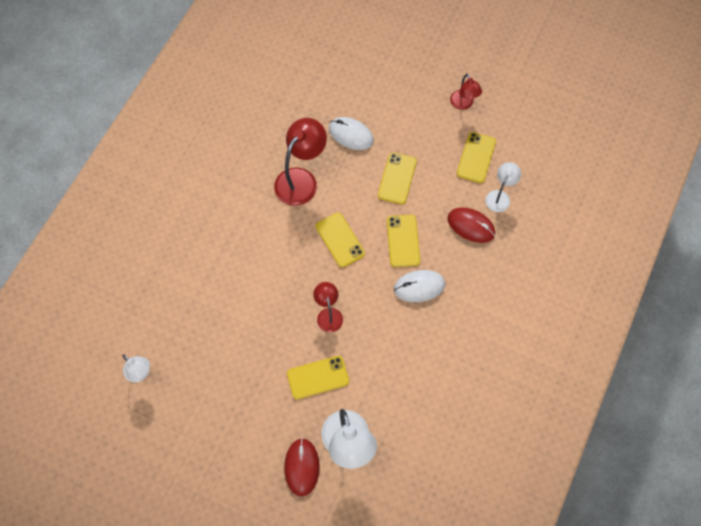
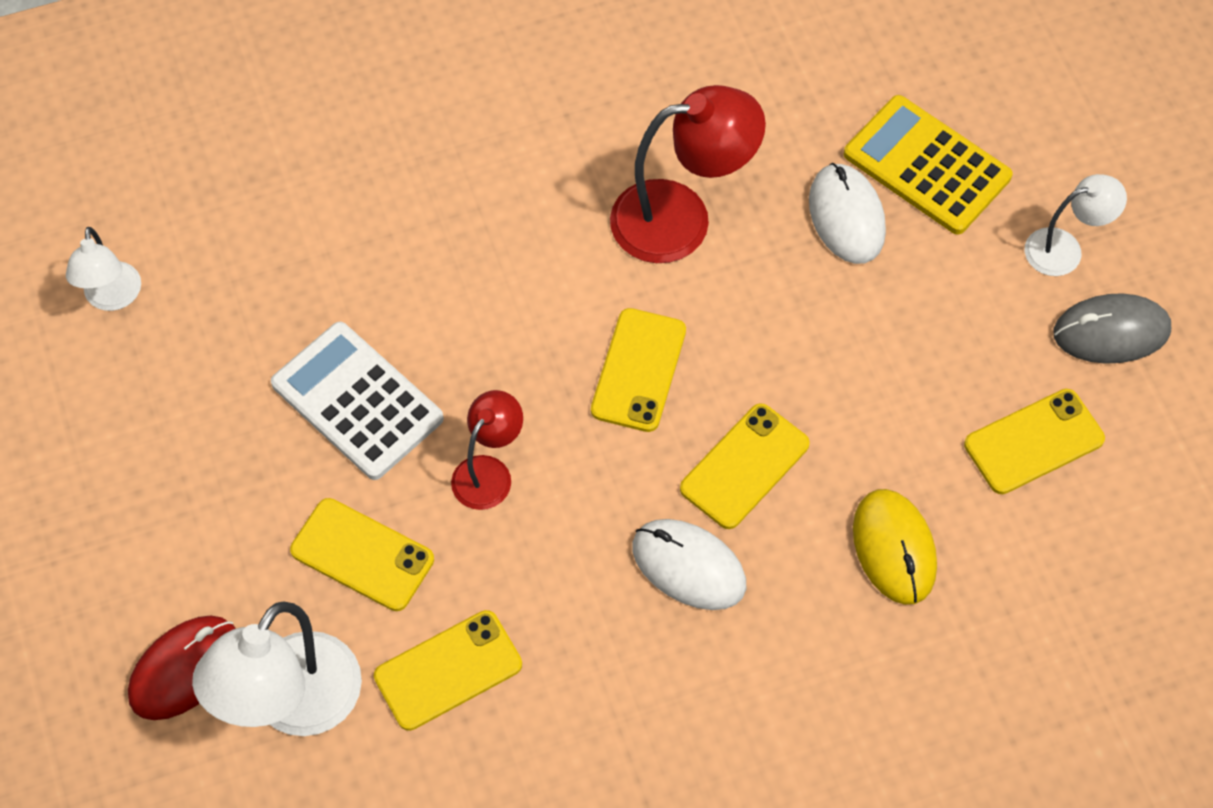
camera: 45 degrees right, 5 degrees down
(262, 331) = (357, 401): none -> white calculator
(358, 97) = (927, 166): none -> yellow calculator
(397, 178) = (848, 355): yellow phone -> yellow phone (448, 670)
(463, 104) = (1111, 332): red lamp -> grey mouse
(471, 226) = (894, 548): red mouse -> yellow mouse
(500, 196) = (1004, 545): white lamp -> white lamp (1064, 249)

